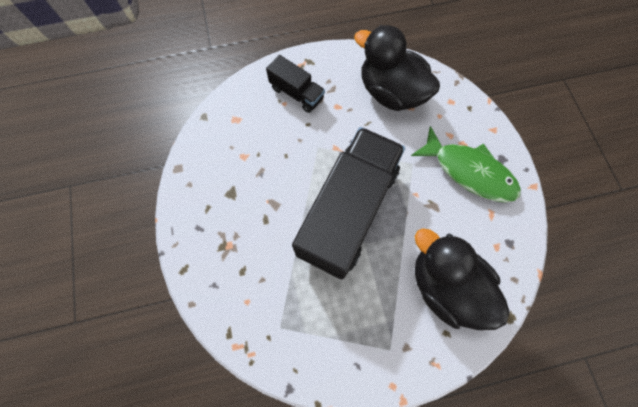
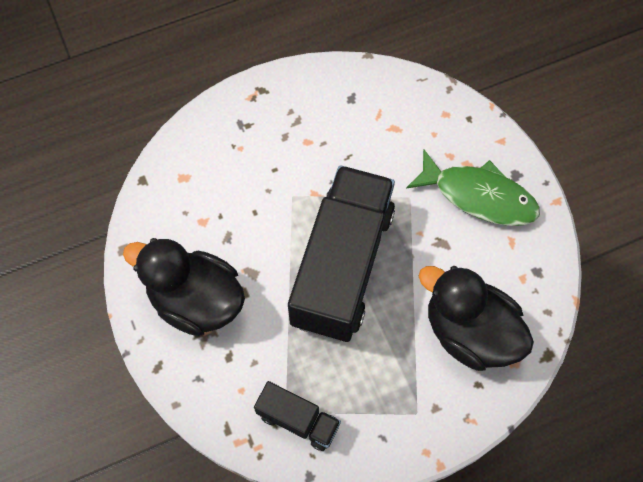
camera: 10 degrees left, 5 degrees down
(297, 93) = (253, 133): black truck -> black truck (298, 420)
(391, 92) = (370, 114): black duck -> black duck (196, 300)

